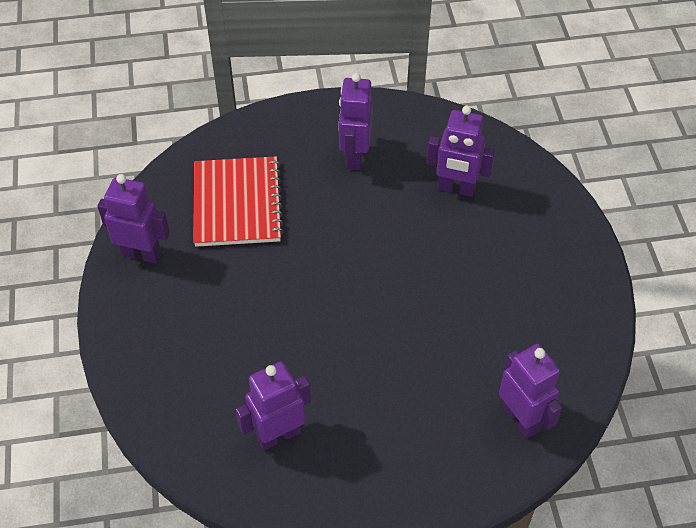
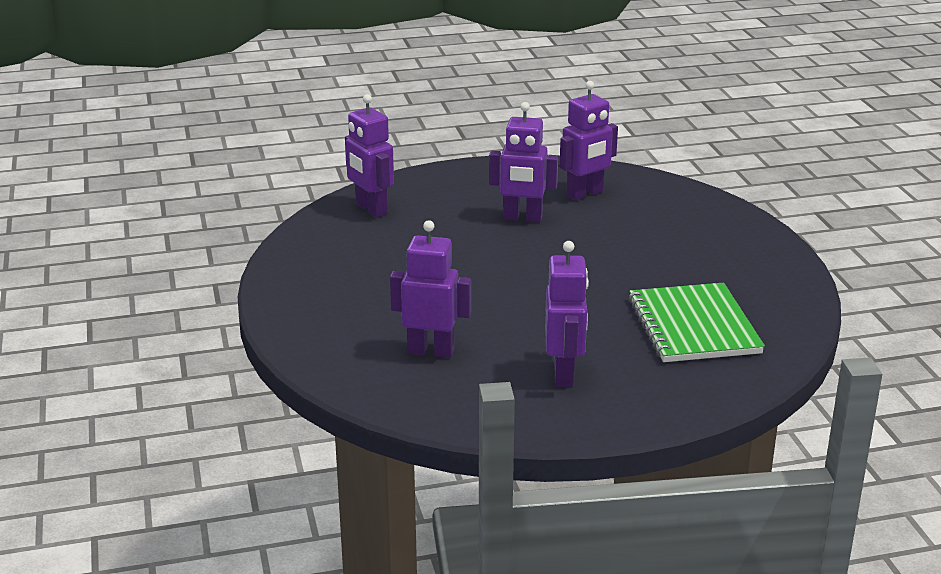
camera: 175 degrees right, 25 degrees down
(141, 253) = (777, 285): purple robot -> purple robot (522, 218)
(237, 203) = (693, 326): red notebook -> green notebook

